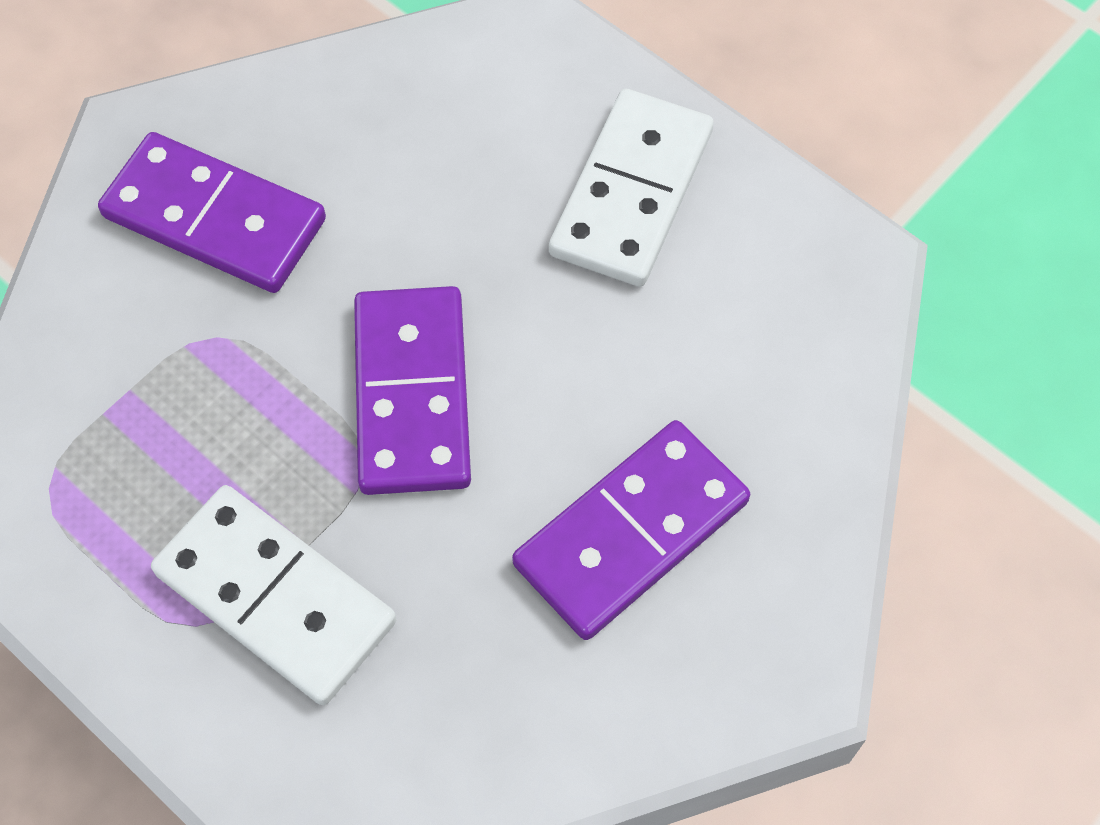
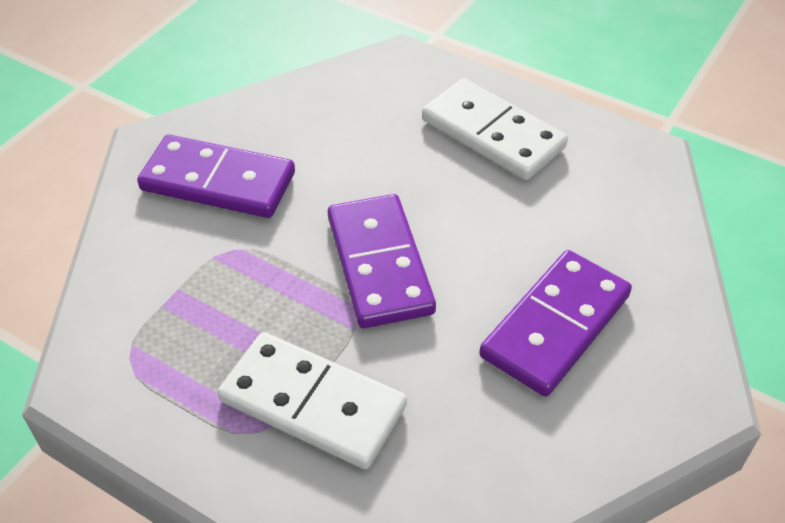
camera: 10 degrees left, 15 degrees down
(631, 192) = (492, 134): white domino -> white domino turned 60 degrees counterclockwise

